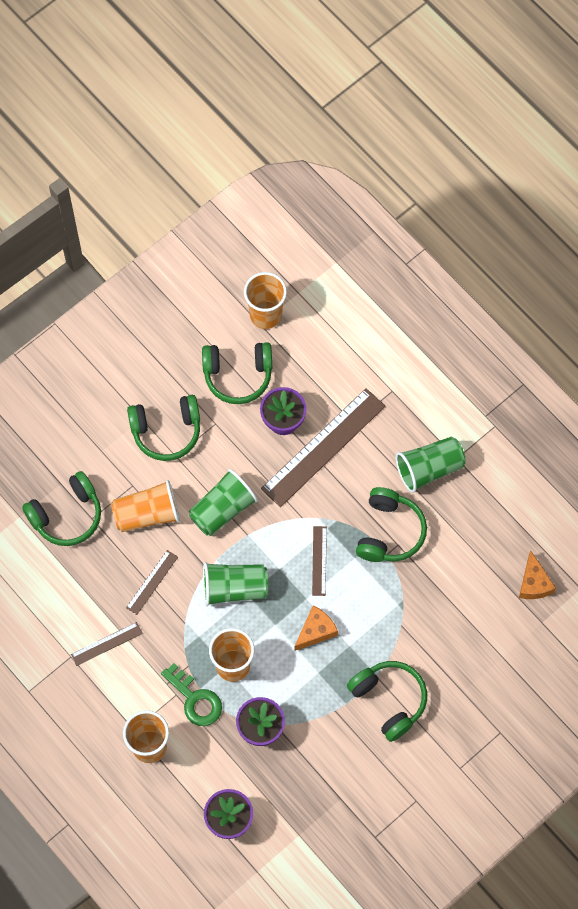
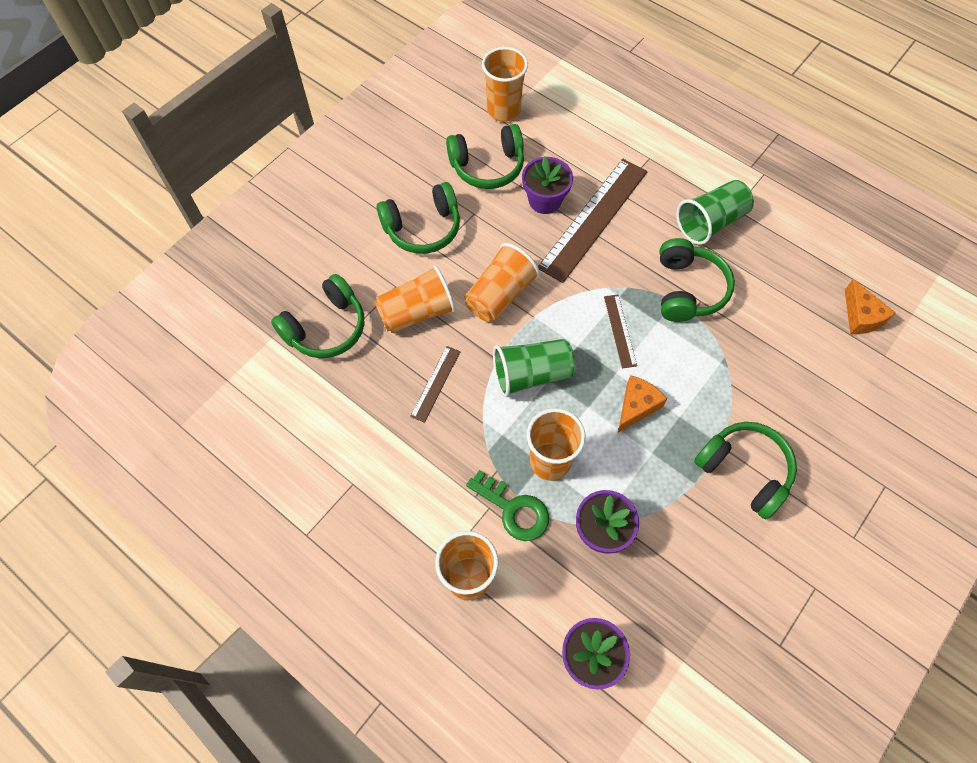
camera: 10 degrees left, 5 degrees down
(106, 644) = (394, 461): brown ruler -> none
(222, 509) = (500, 295): green cup -> orange cup

